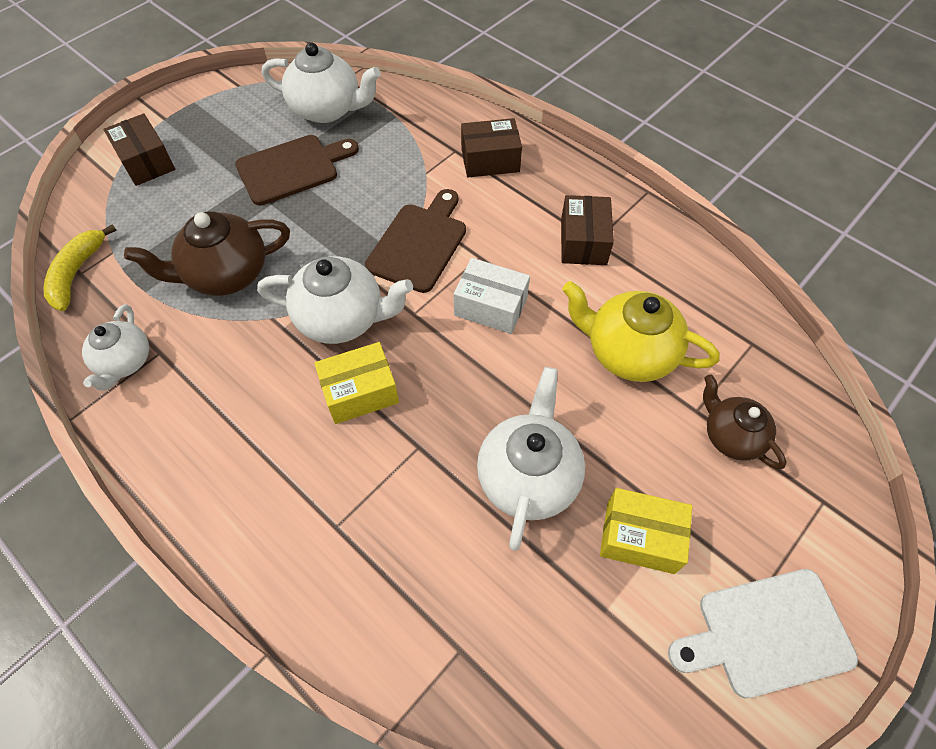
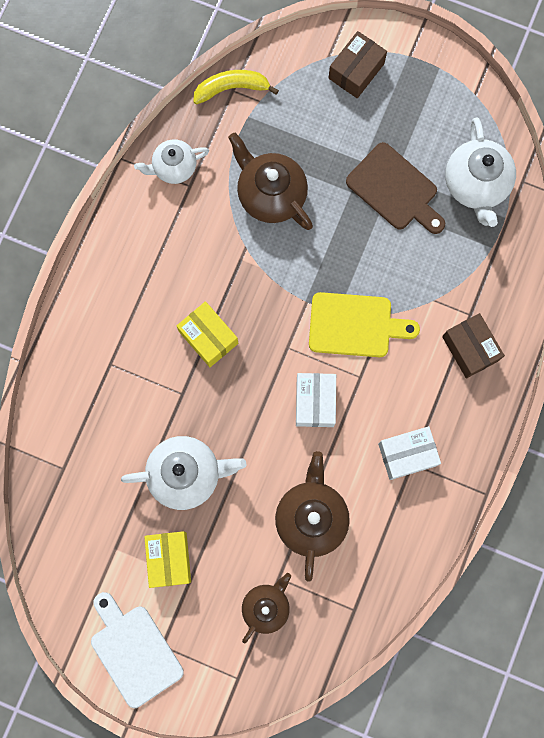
camera: 70 degrees right, 20 degrees up
(342, 318) = (264, 297): white teapot -> none
(419, 243) = (355, 325): brown cutting board -> yellow cutting board
(583, 242) = (407, 454): brown box -> white box
(628, 352) = (311, 517): yellow teapot -> brown teapot

